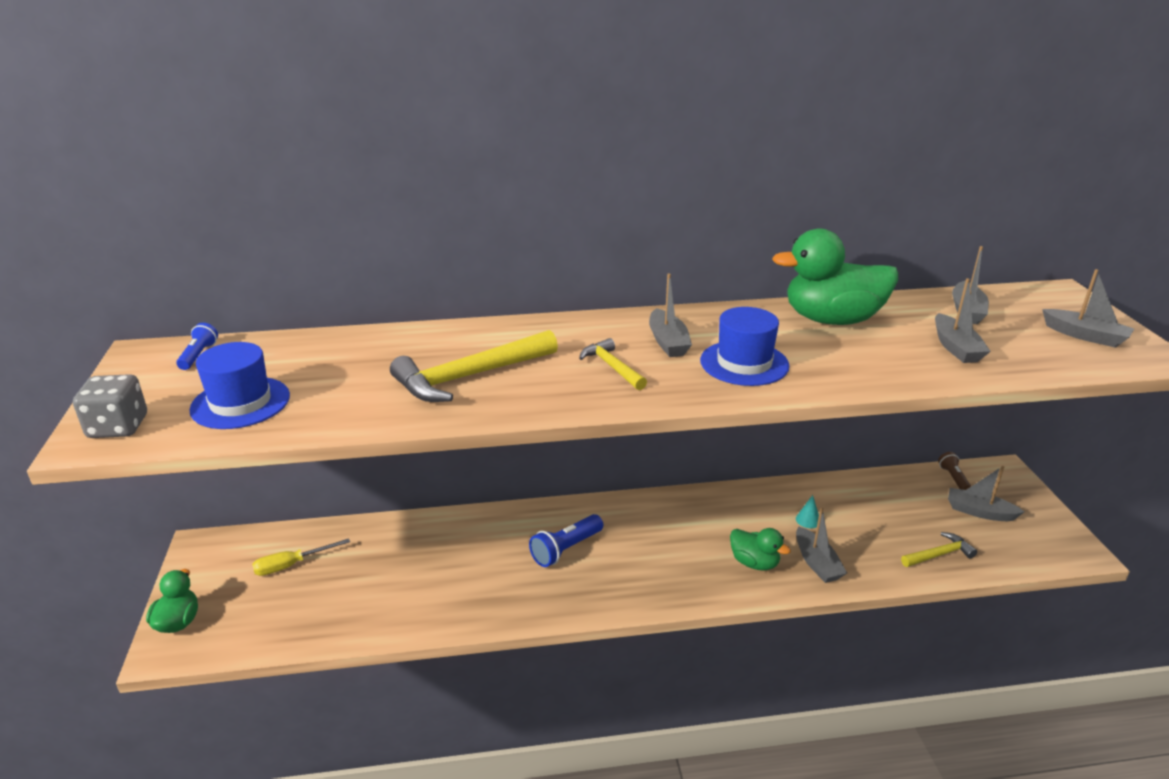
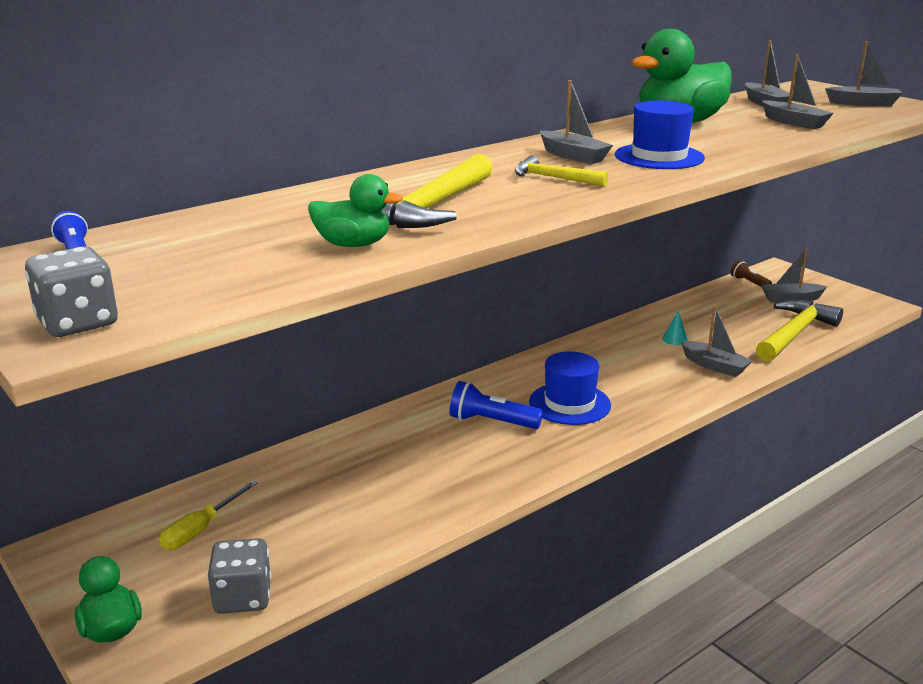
camera: 30 degrees left, 5 degrees down
(240, 403) = (206, 273): blue hat -> blue hat (569, 404)
(266, 633) = (243, 597): none -> grey dice
(566, 549) = (491, 422): blue flashlight -> blue flashlight turned 90 degrees clockwise
(754, 563) = (666, 381): green duck -> green duck (353, 245)
(939, 554) = (794, 333): yellow hammer -> yellow hammer, size x1.84

